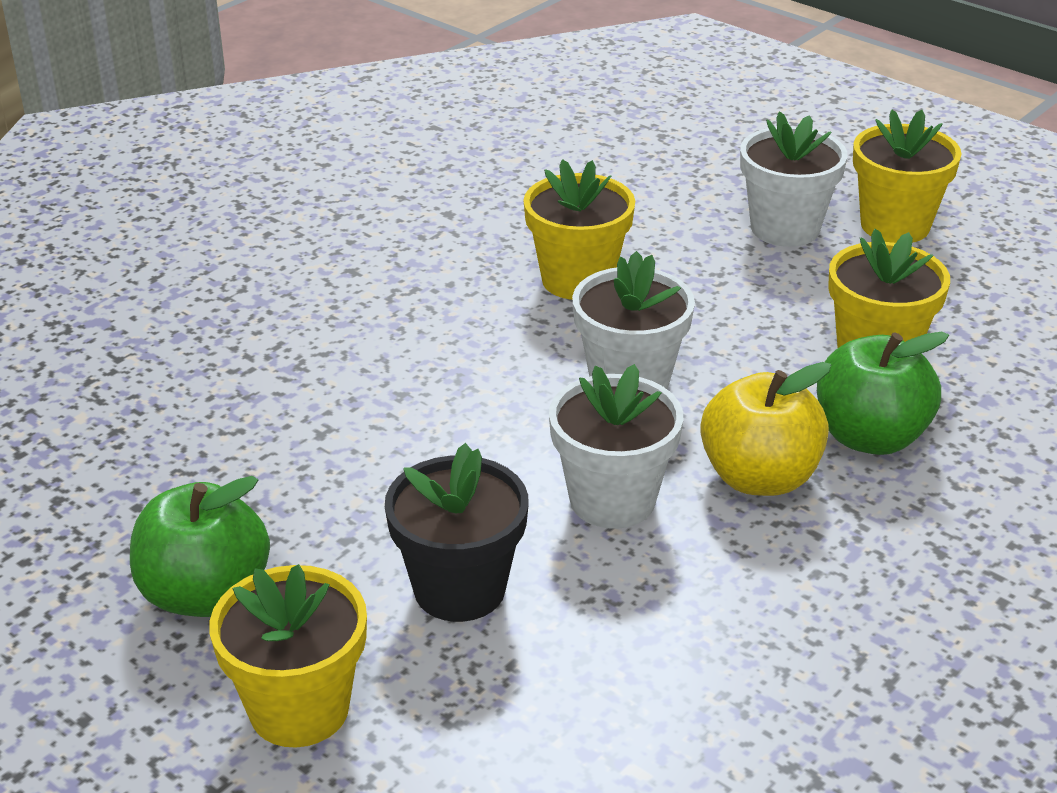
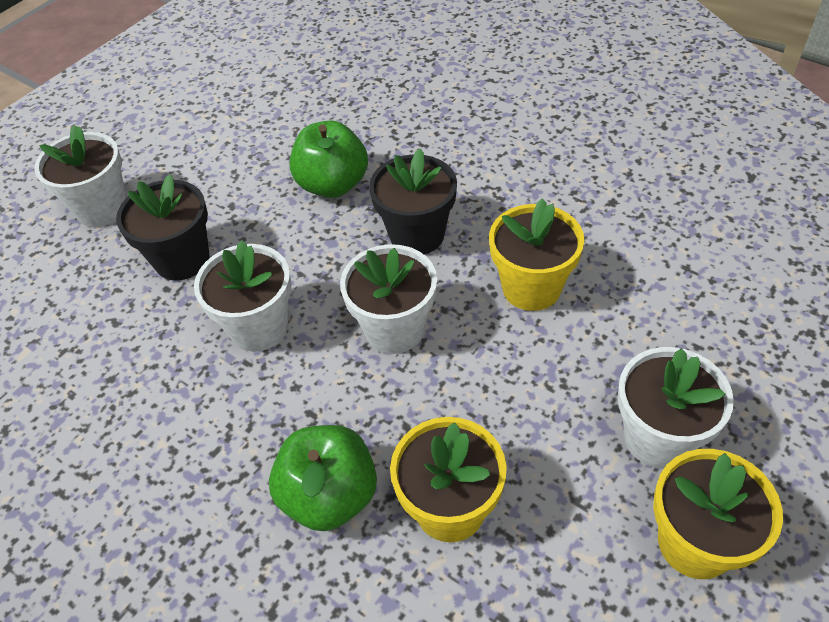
camera: 90 degrees right, 15 degrees up
(205, 594) = (192, 159): green apple -> green apple (333, 184)
(299, 709) = (102, 208): yellow flower pot -> white flower pot
(466, 358) = (417, 235): none -> black flower pot
(759, 477) = (279, 414): yellow apple -> none

